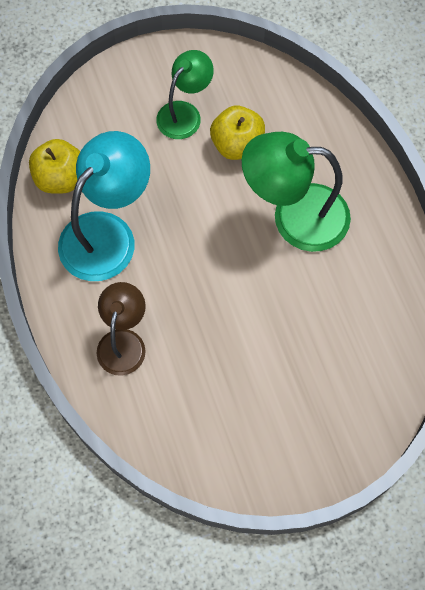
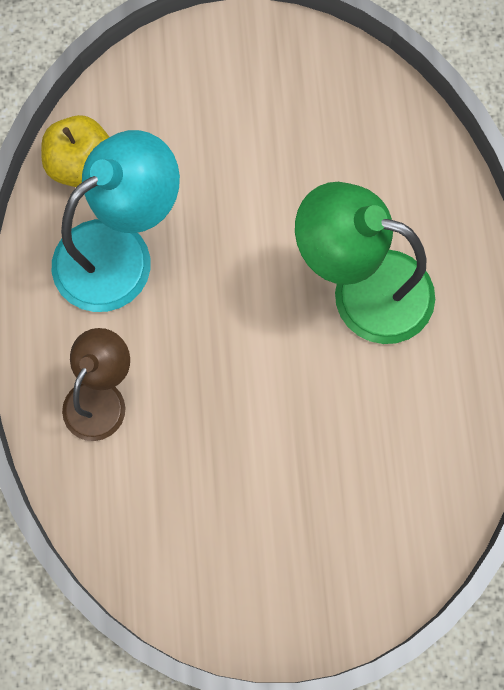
camera: 15 degrees right, 5 degrees up
(184, 113) = (261, 117): green lamp -> none
(237, 145) = (316, 176): yellow apple -> none

